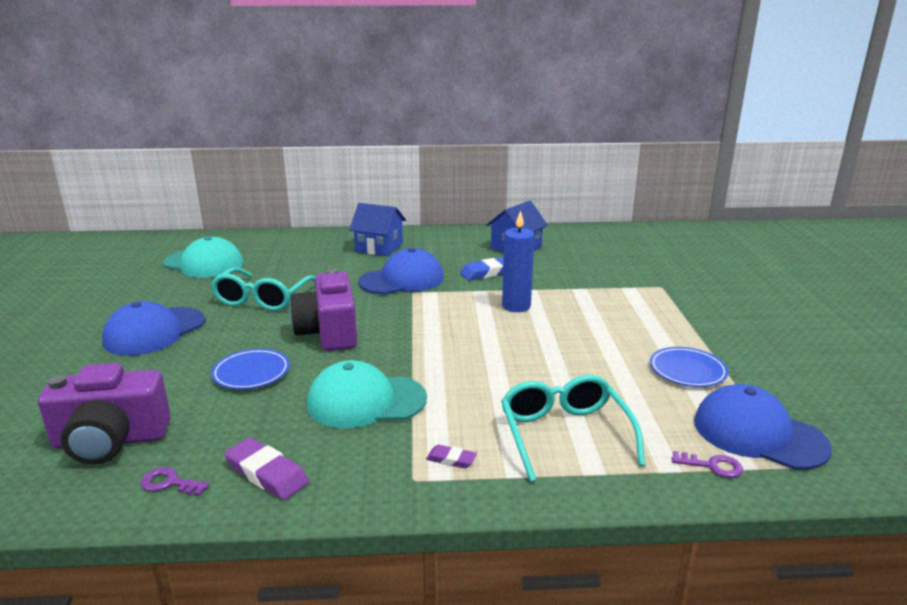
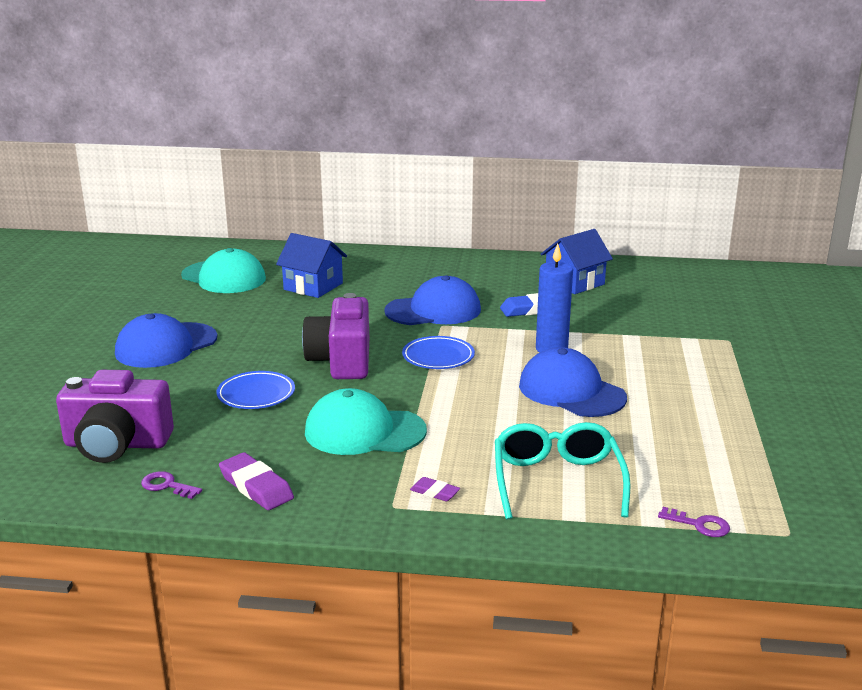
camera: 10 degrees right, 0 degrees up
(262, 299) = (279, 320): turquoise glasses -> none
(379, 247) = (417, 272): blue house -> blue house (313, 286)
(687, 371) = (717, 432): blue plate -> blue plate (438, 357)
(758, 434) = (765, 501): blue cap -> blue cap (571, 391)

